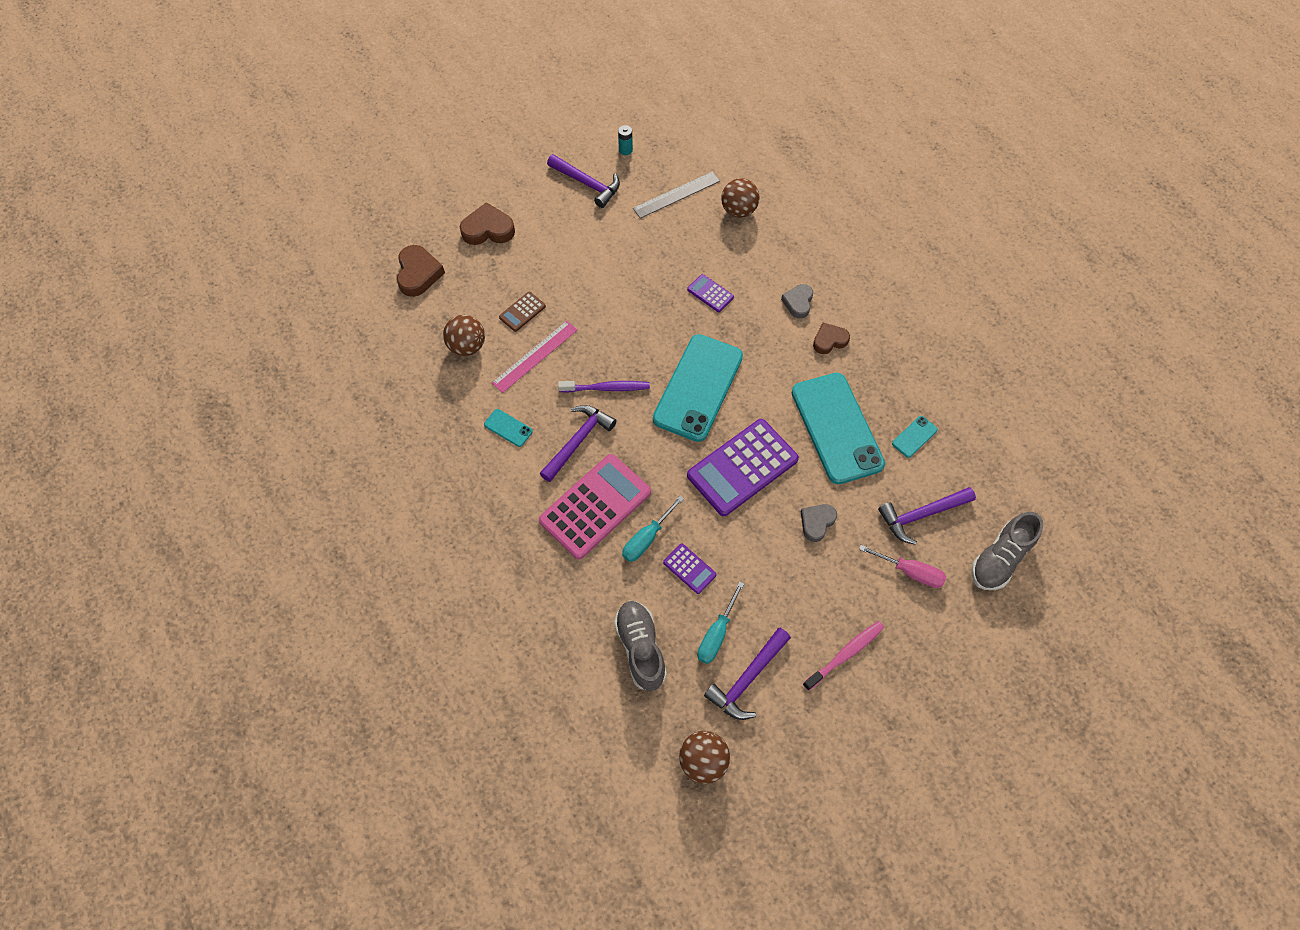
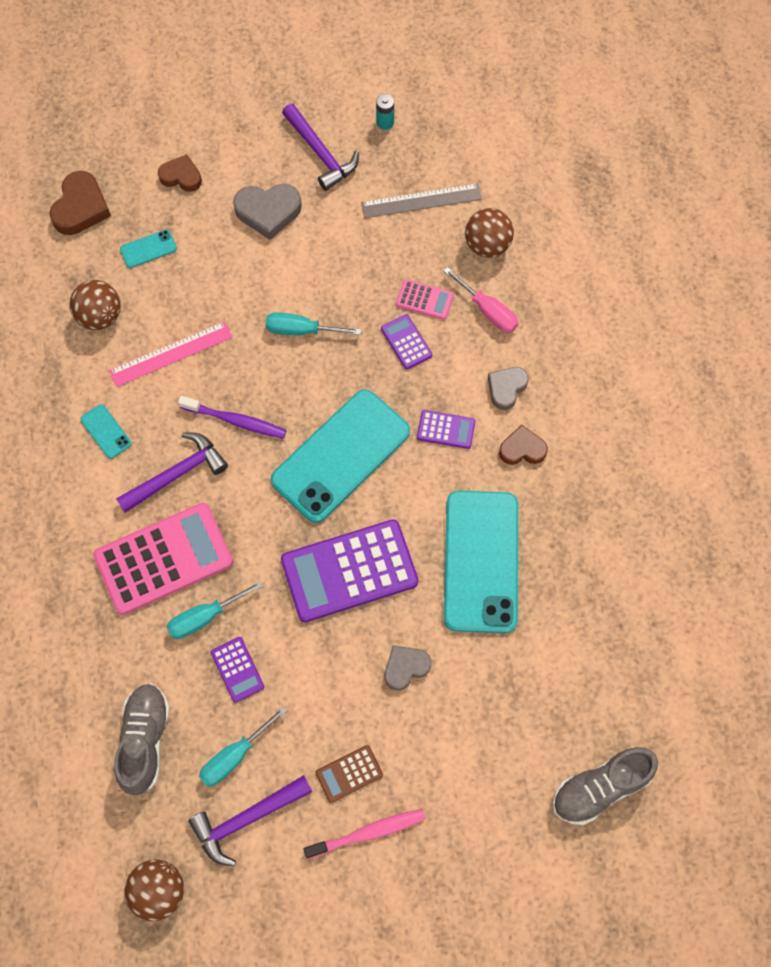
camera: 20 degrees right, 5 degrees up
(488, 229) = (181, 176): brown heart -> brown heart, size x0.66
(522, 312) = (178, 294): brown calculator -> brown calculator (349, 773)
(566, 235) = (268, 212): none -> grey heart
(628, 309) = (301, 330): none -> turquoise screwdriver
(710, 260) = (424, 300): none -> pink calculator
(767, 345) = (446, 430): none -> purple calculator
(910, 571) = (487, 765): pink screwdriver -> pink screwdriver (487, 311)
(914, 436) = (569, 604): turquoise phone -> turquoise phone (148, 249)
(921, 515) = (532, 702): purple hammer -> none

